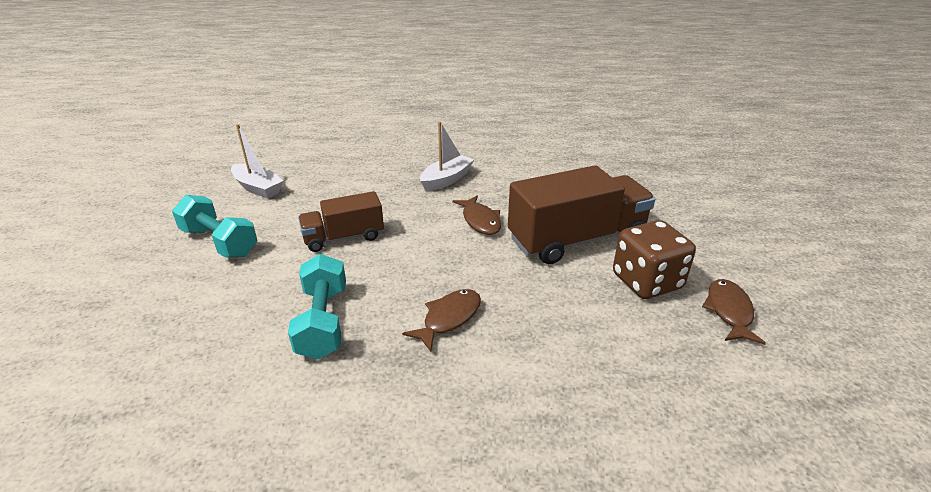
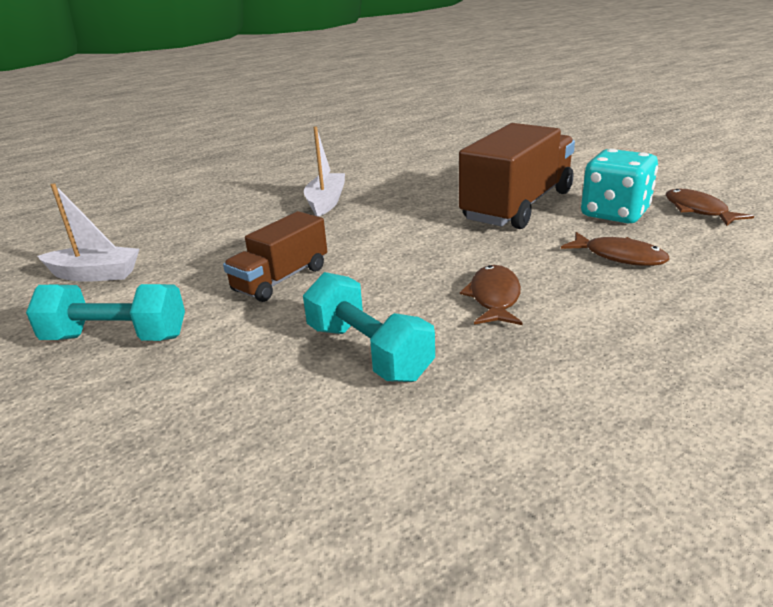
camera: 30 degrees left, 5 degrees down
(480, 221) = (410, 220): brown fish -> brown fish (619, 256)
(646, 281) = (614, 213): brown dice -> turquoise dice

